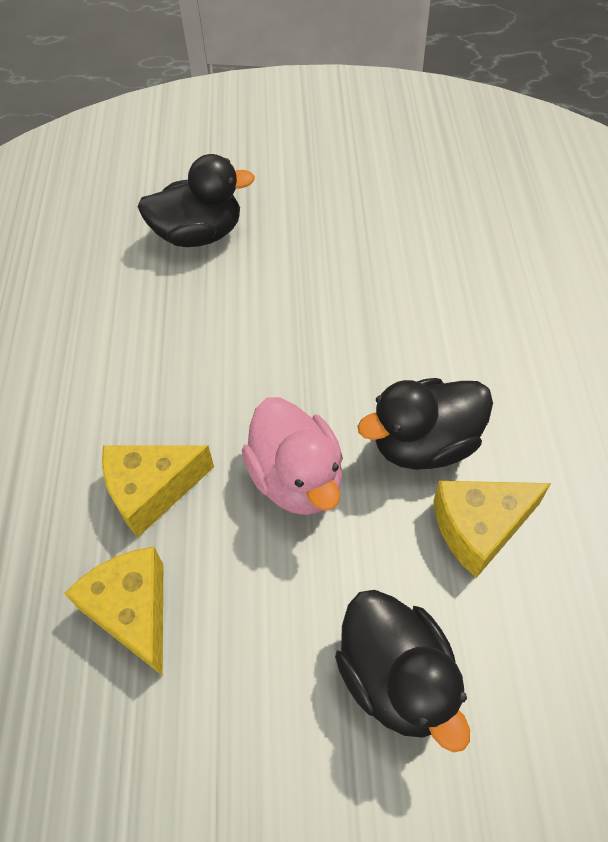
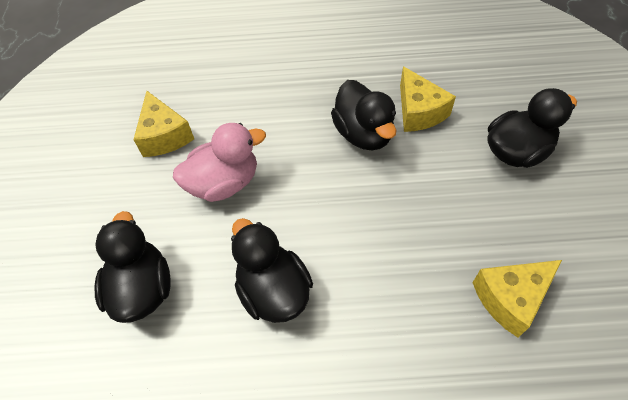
camera: 90 degrees left, 0 degrees up
(152, 491) = (414, 297): yellow cheese -> yellow cheese (164, 136)
(181, 345) = (273, 290): none -> black duck
(297, 479) = (395, 203): pink duck -> pink duck (224, 183)

